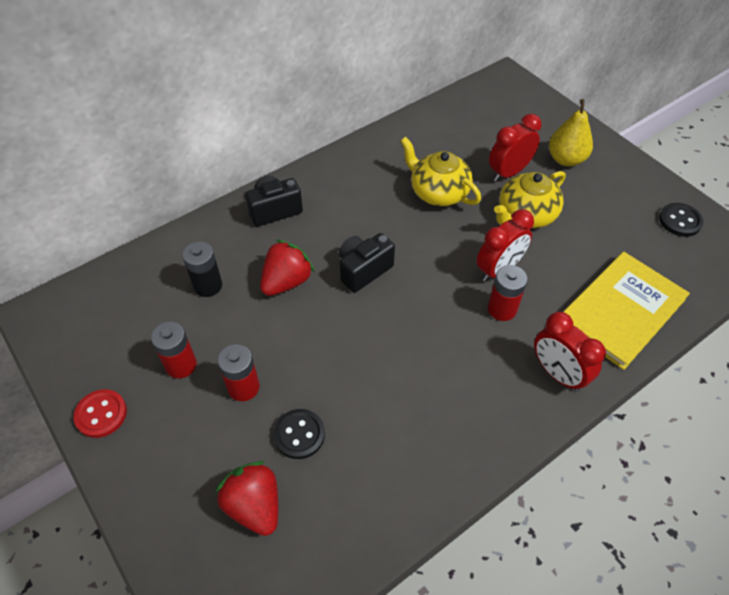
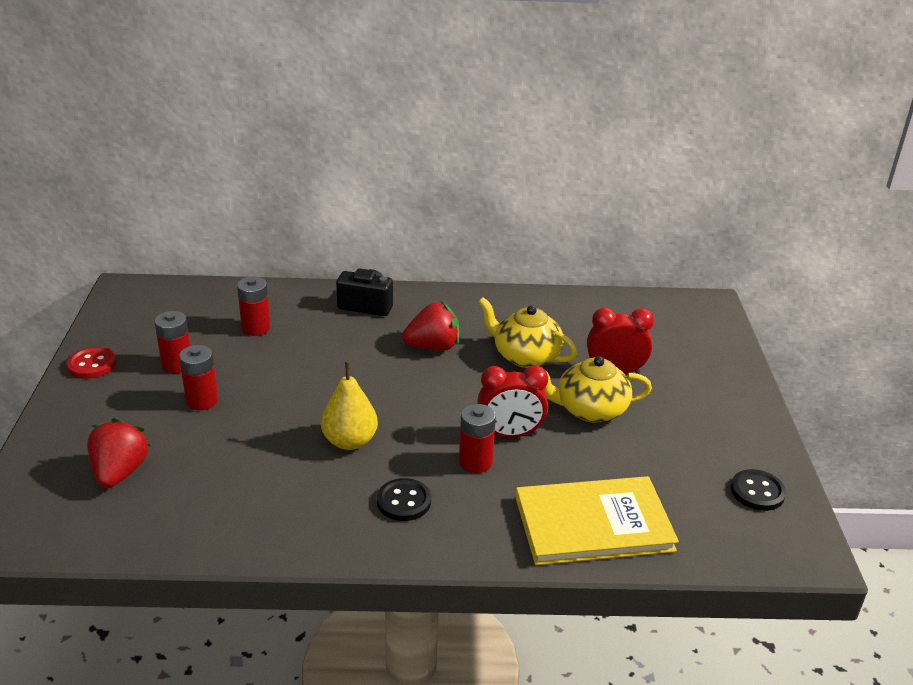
camera: 35 degrees right, 20 degrees down
(208, 285) = (256, 328): black battery -> red battery
(286, 281) = (317, 354): red strawberry -> red strawberry (433, 347)
(299, 435) = (204, 450): black button -> black button (404, 501)
(363, 270) = (388, 376): black camera -> none
(438, 192) = (525, 356): yellow teapot -> yellow teapot turned 45 degrees counterclockwise
(557, 373) = (466, 532): red clock -> none
(566, 159) = (690, 389): yellow pear -> yellow pear (350, 441)

